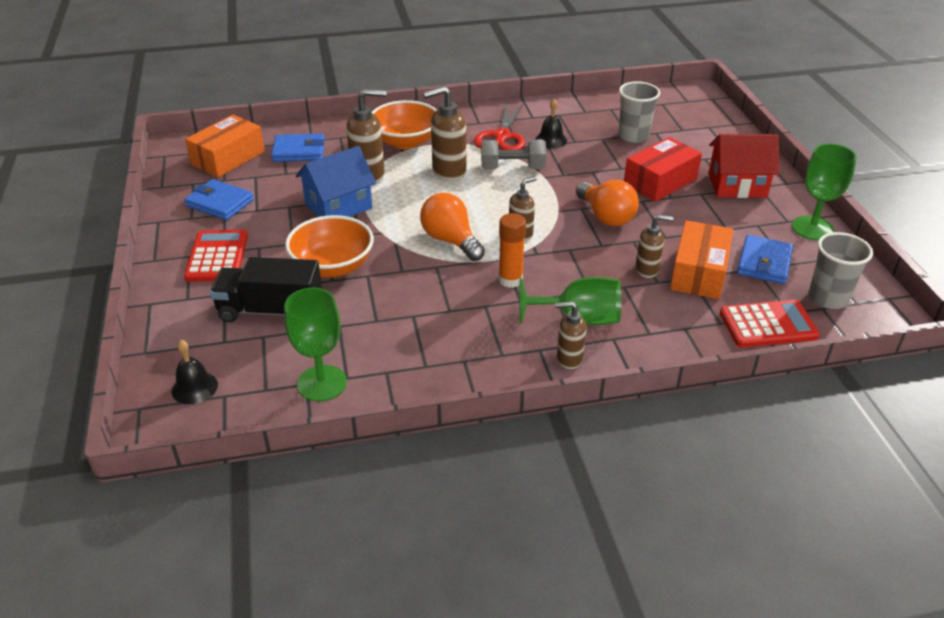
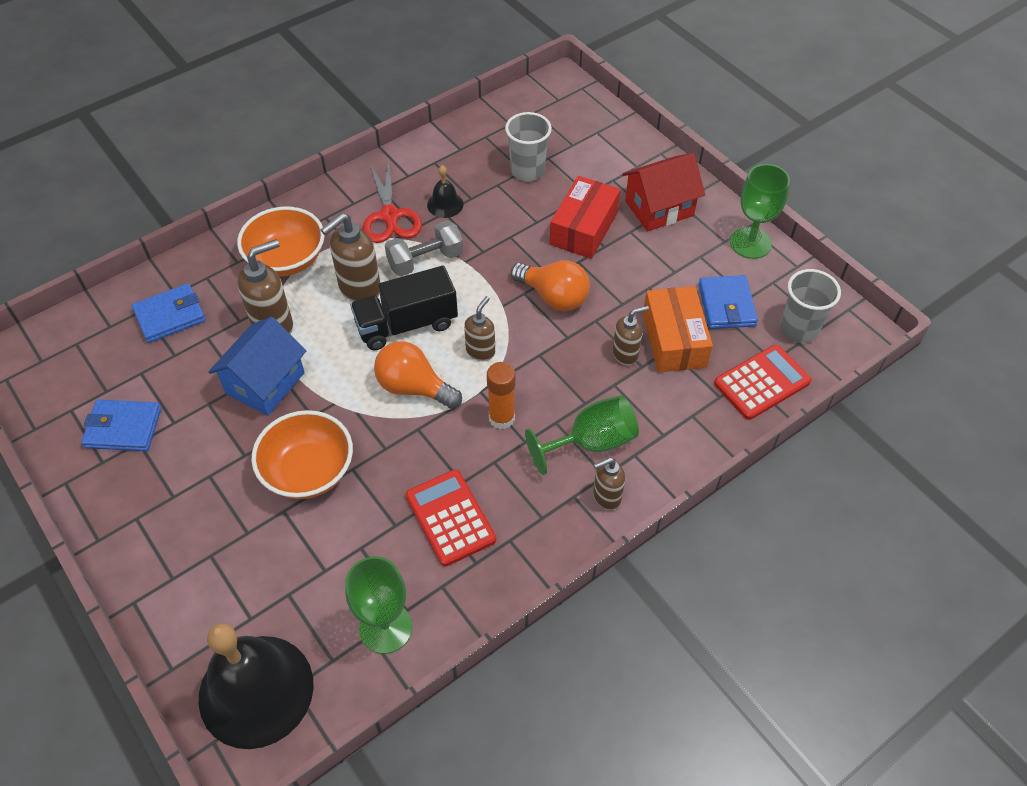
camera: 25 degrees left, 15 degrees up
(194, 387) = (256, 690): black bell -> black bell, size x2.27
(217, 257) = (170, 507): red calculator -> red calculator (450, 518)
(228, 158) = (89, 355): orange box -> none
(271, 310) = (276, 557): black truck -> black truck (406, 324)

